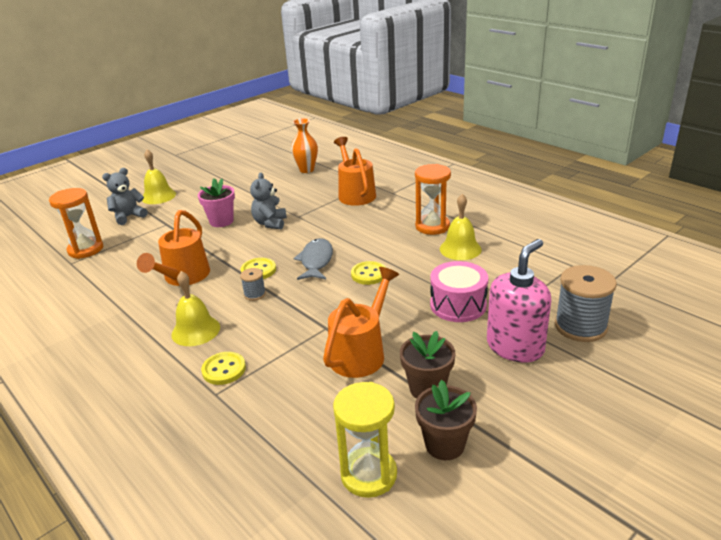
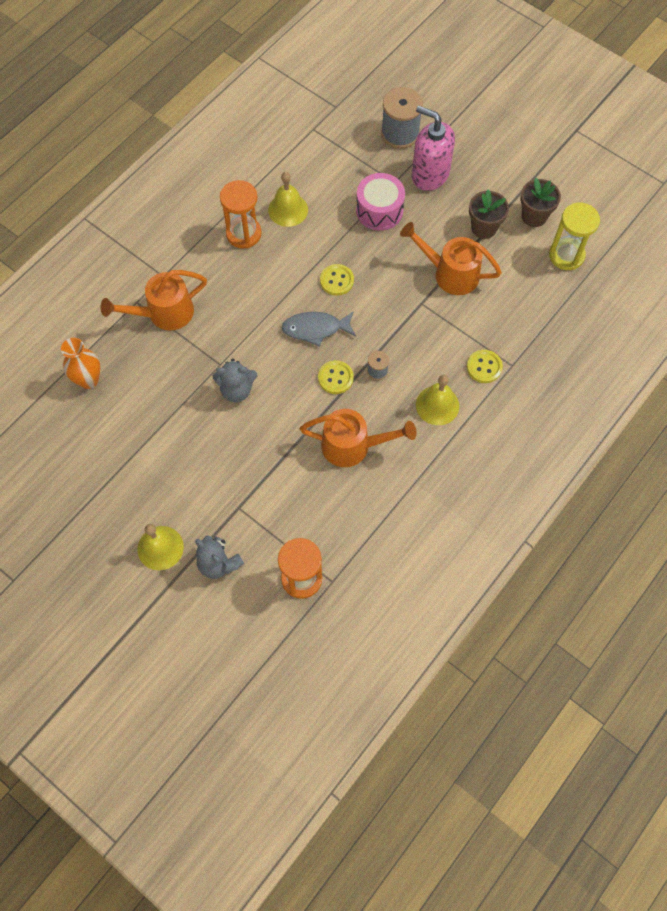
camera: 100 degrees left, 35 degrees up
(221, 221) = (231, 445): pink flower pot -> none

